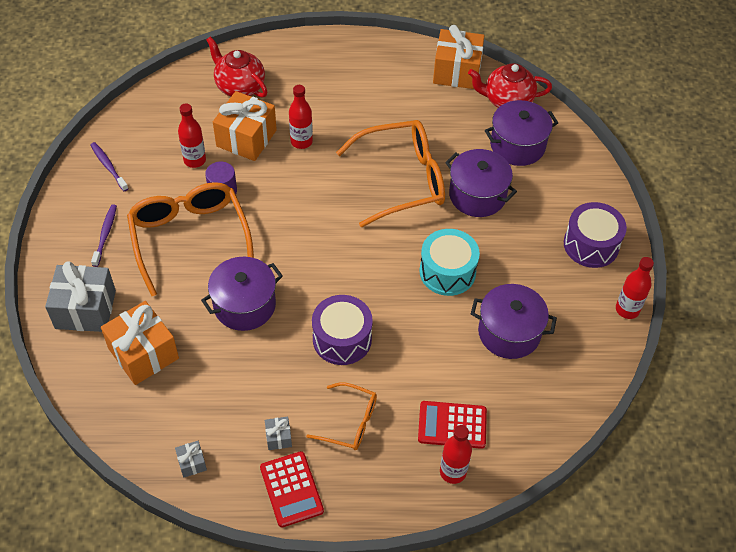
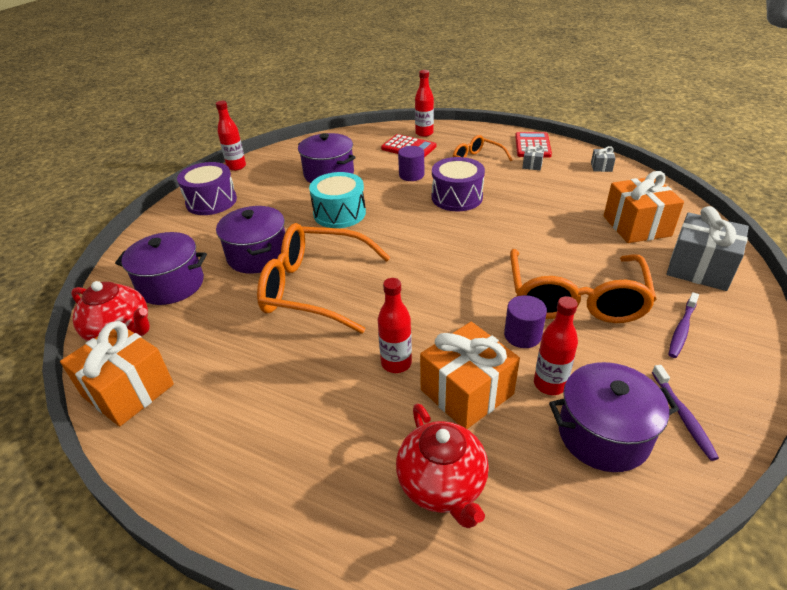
camera: 150 degrees left, 15 degrees down
(244, 305) = (532, 234): purple pot -> purple pot (603, 434)
(413, 364) = (411, 175): none -> purple cylinder

